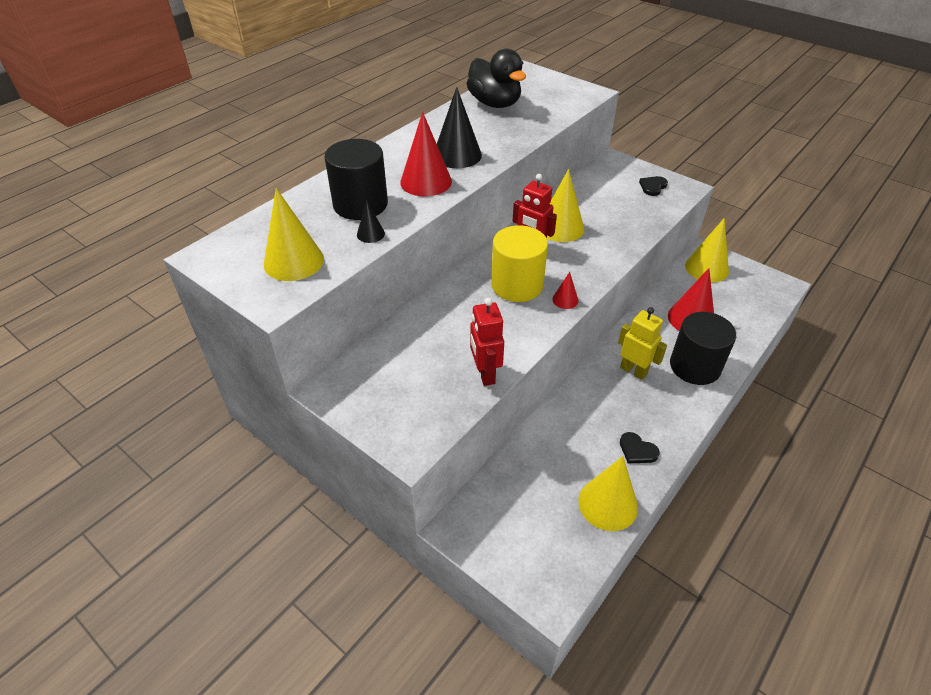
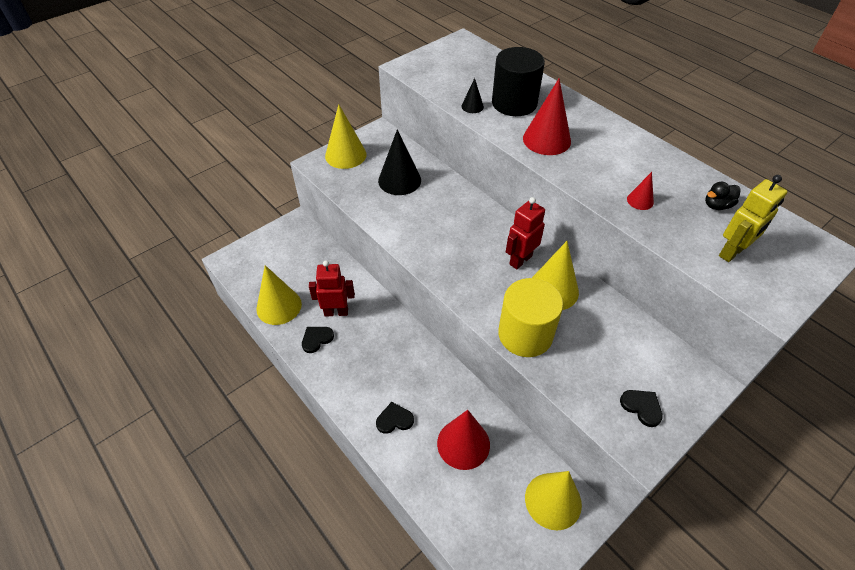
camera: 100 degrees right, 5 degrees up
(293, 261) = (447, 73): yellow cone -> yellow cone (345, 155)
(457, 155) = (595, 163): black cone -> black cone (399, 180)
(485, 374) = (368, 205): red robot -> red robot (336, 312)
(495, 103) = (717, 205): black duck -> black duck, size x0.45
(517, 285) = (466, 239): yellow cylinder -> yellow cylinder (525, 334)
(565, 300) = (439, 269): red cone -> red cone (640, 200)
(633, 371) = (401, 363): yellow robot -> yellow robot (732, 252)
(695, 366) = (394, 419): black cylinder -> black heart

